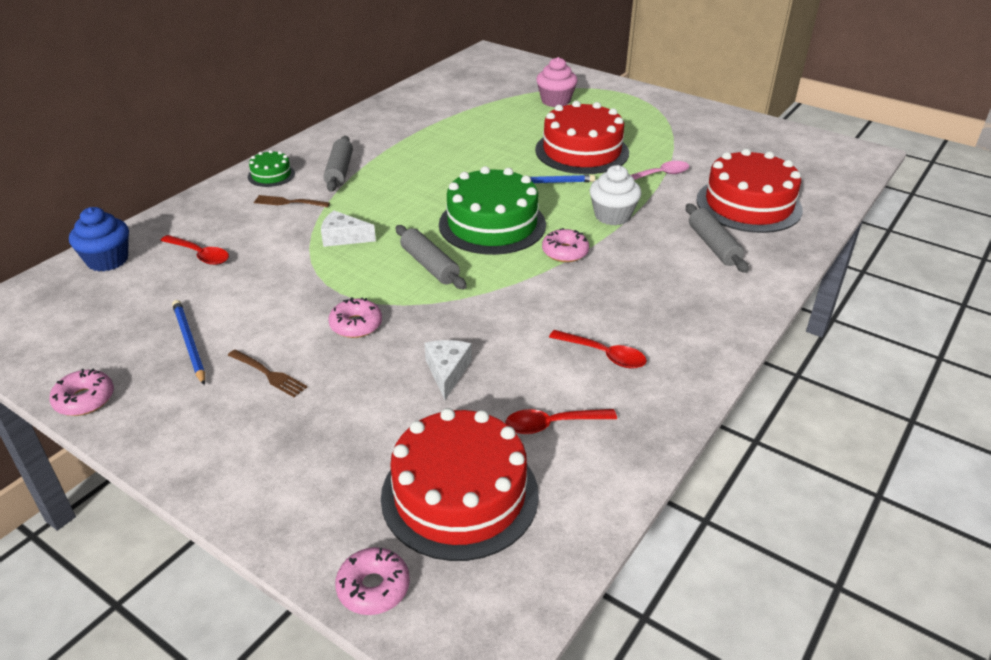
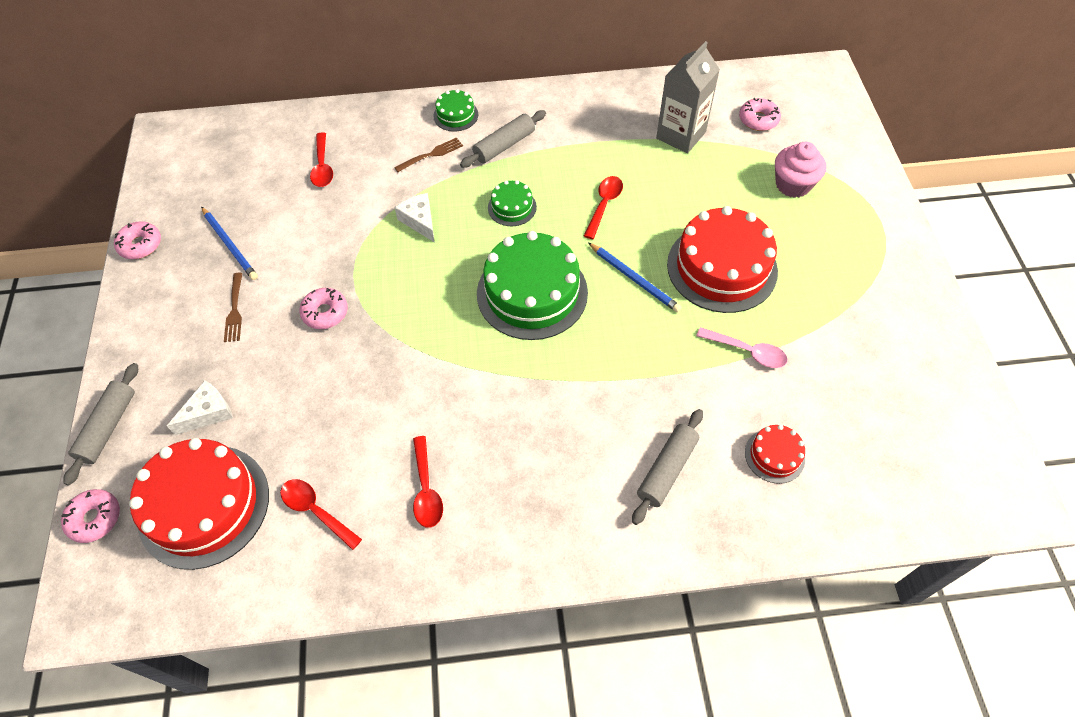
camera: 50 degrees right, 20 degrees up
(107, 260) = (273, 130): blue cupcake -> none
(189, 343) = (230, 245): blue pencil -> blue pencil turned 120 degrees clockwise
(288, 202) = (431, 155): brown fork -> brown fork turned 90 degrees clockwise
(401, 195) = (512, 207): none -> green cake
(429, 265) = (435, 297): grey rolling pin -> grey rolling pin (108, 427)
(447, 372) = (320, 405): white cheese -> white cheese (208, 413)
(453, 112) = (681, 135): none -> grey carton
(462, 163) = (604, 205): none -> red spoon
(565, 252) = (542, 368): pink donut -> pink donut (758, 120)
(612, 216) = (635, 363): white cupcake -> none
(748, 204) = (774, 455): red cake -> red cake, size x0.47

